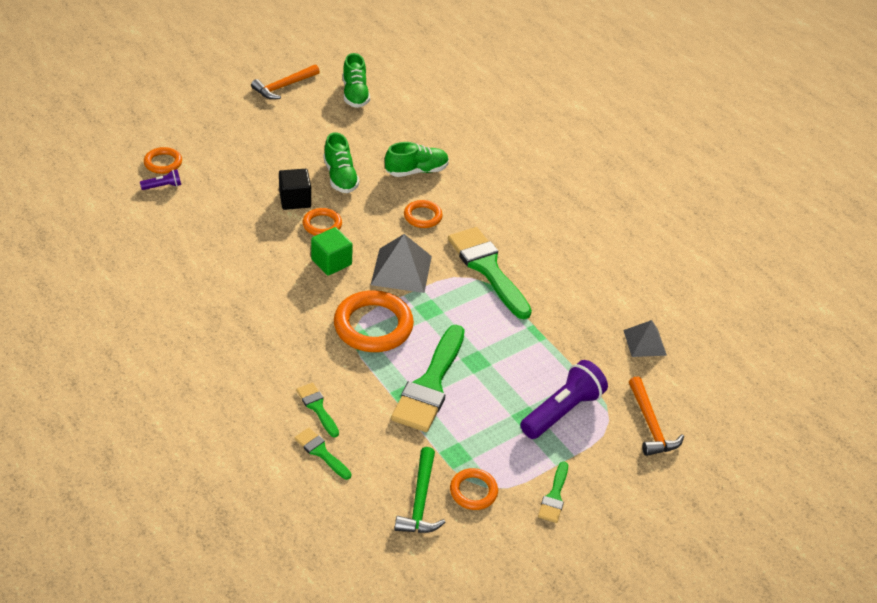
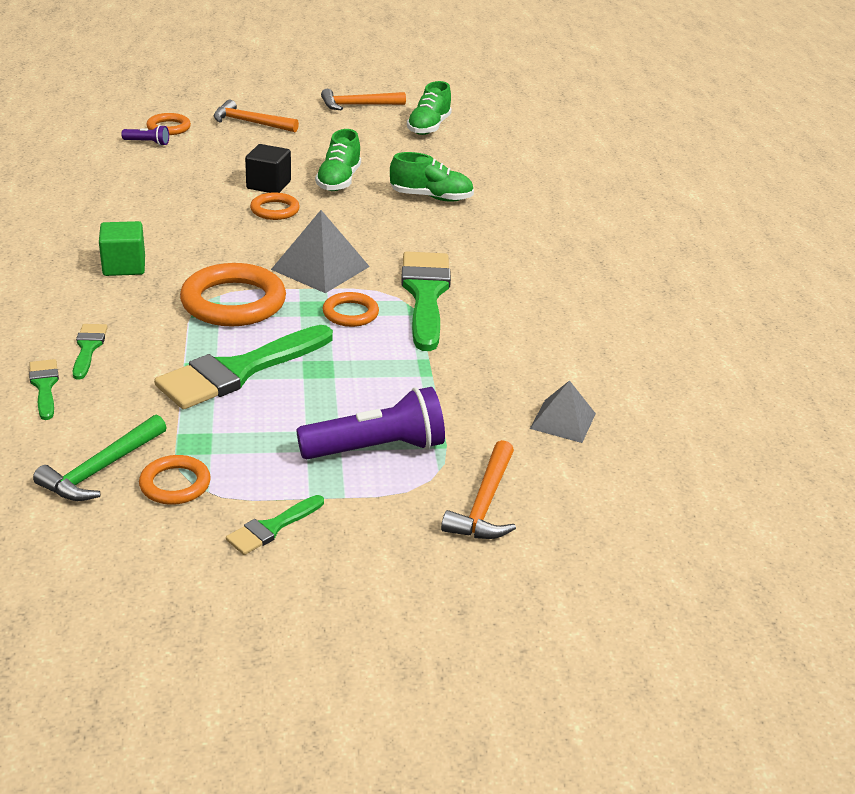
camera: 30 degrees right, 10 degrees down
(220, 135) = (250, 123): none -> orange hammer
(331, 262) = (249, 240): green cube -> green cube (124, 266)
(422, 216) = (396, 233): orange ring -> orange ring (350, 313)

